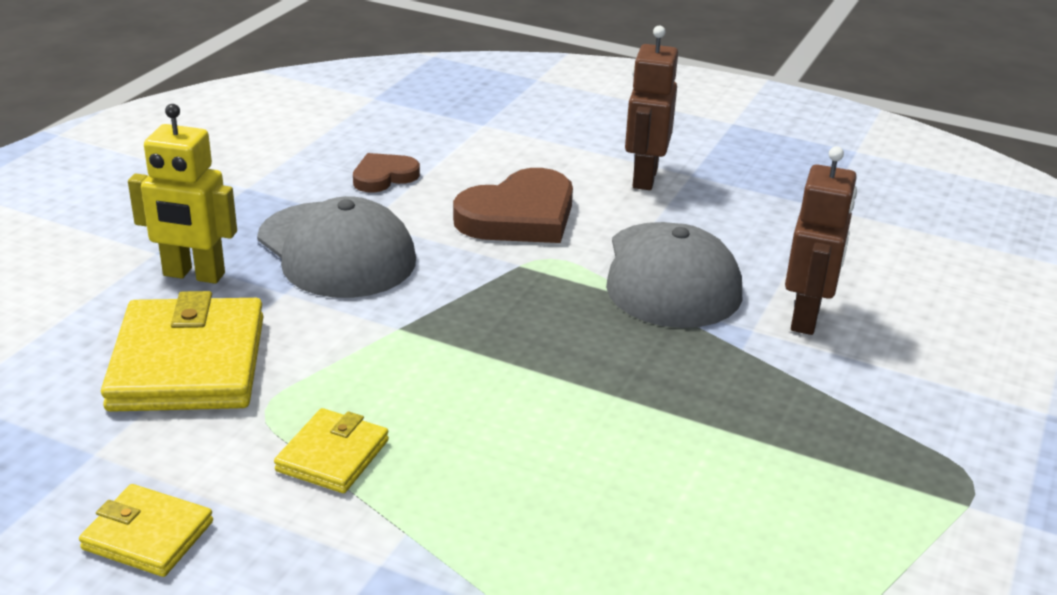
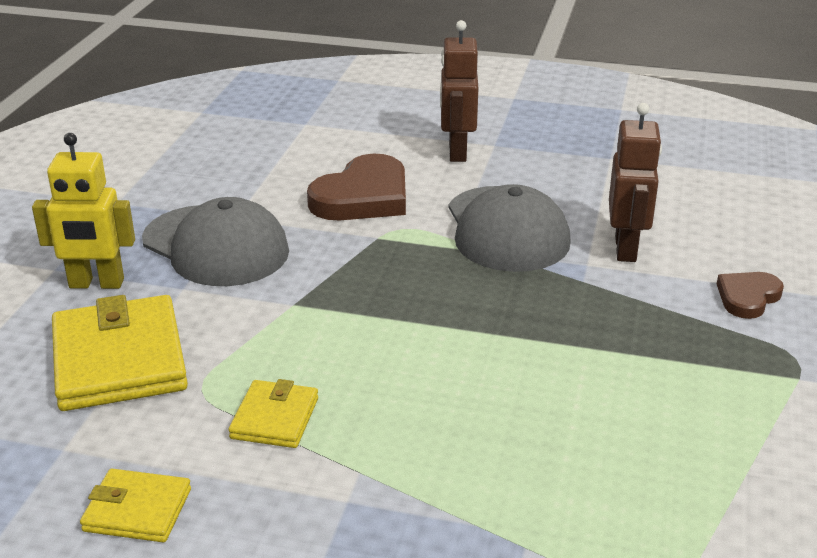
camera: 10 degrees left, 0 degrees up
(384, 176) = (235, 178): brown heart -> brown heart (747, 297)

